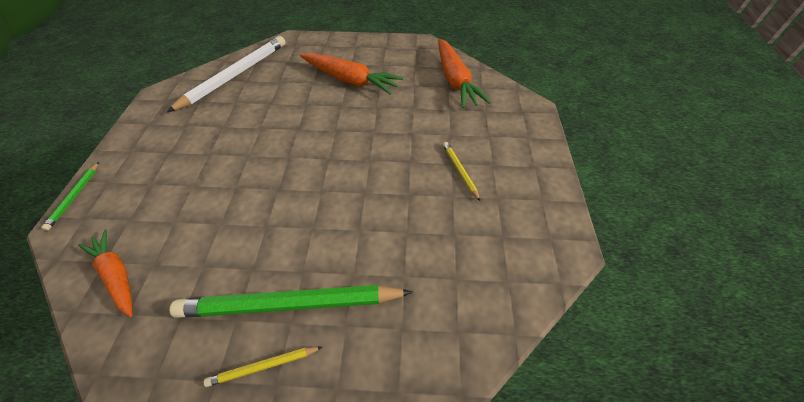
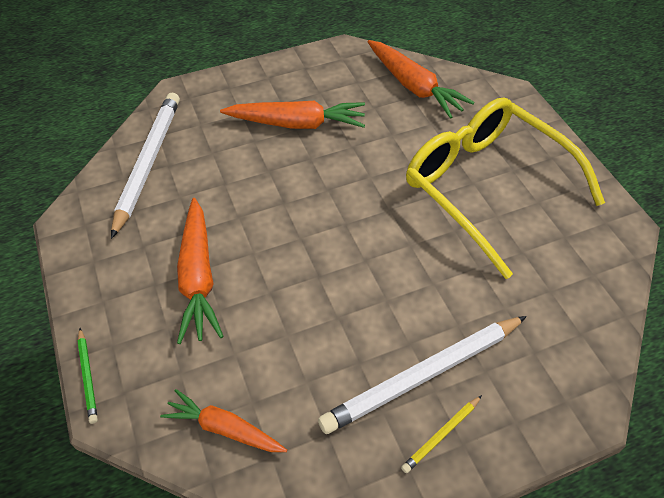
camera: 25 degrees left, 0 degrees up
(199, 158) = (198, 277): none -> orange carrot
(290, 303) = (422, 375): green pencil -> white pencil
(460, 171) = (486, 187): yellow pencil -> yellow glasses

